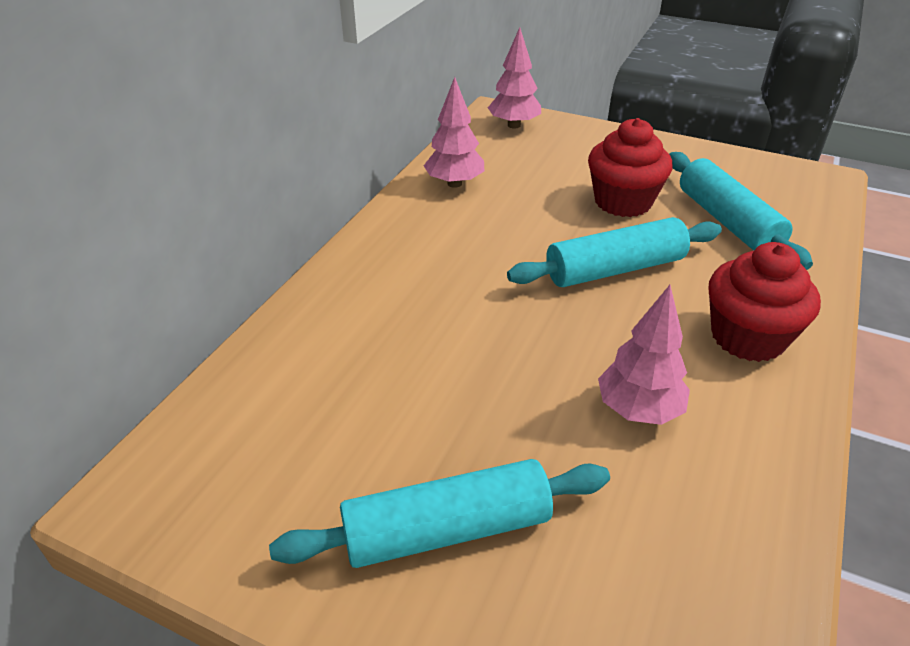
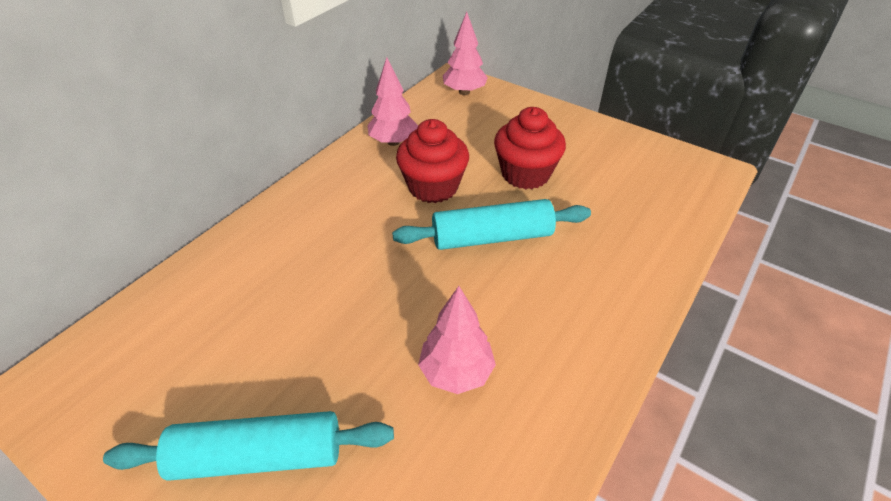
camera: 10 degrees right, 5 degrees up
(727, 222) = (608, 203): turquoise rolling pin -> none
(747, 337) = (578, 317): red cupcake -> red cupcake (433, 187)

